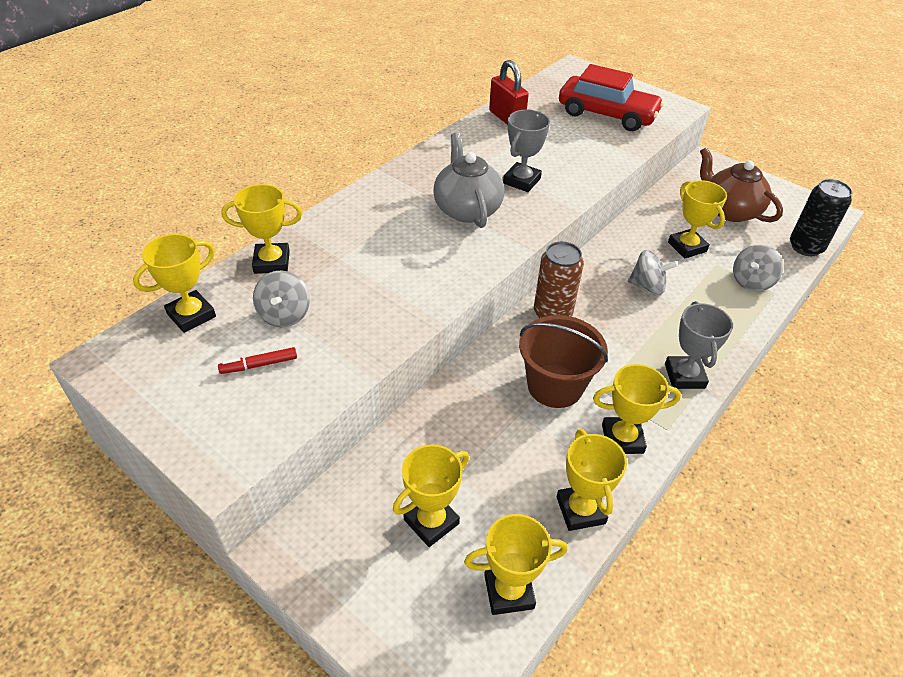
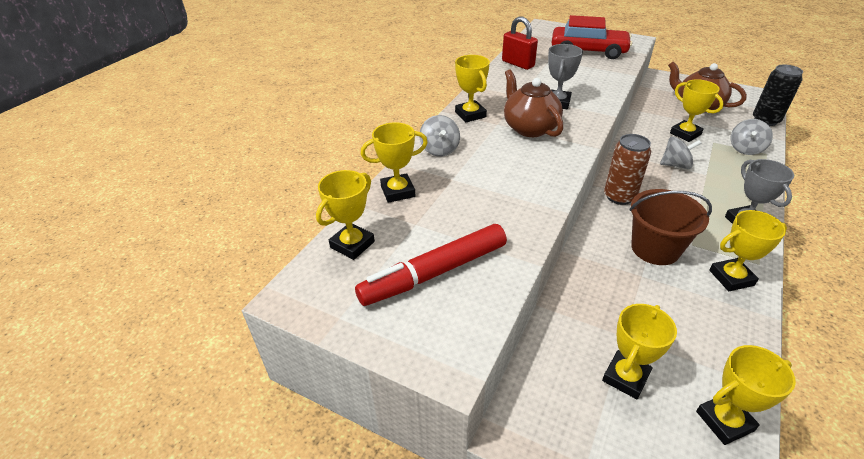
camera: 10 degrees left, 5 degrees down
(259, 365) = (434, 273): red marker -> red marker, size x2.36
(284, 315) = (432, 229): grey spinning top -> grey spinning top (439, 149)
(467, 209) = (529, 128): grey teapot -> brown teapot
(580, 510) = (737, 340): yellow trophy -> yellow trophy (470, 114)

